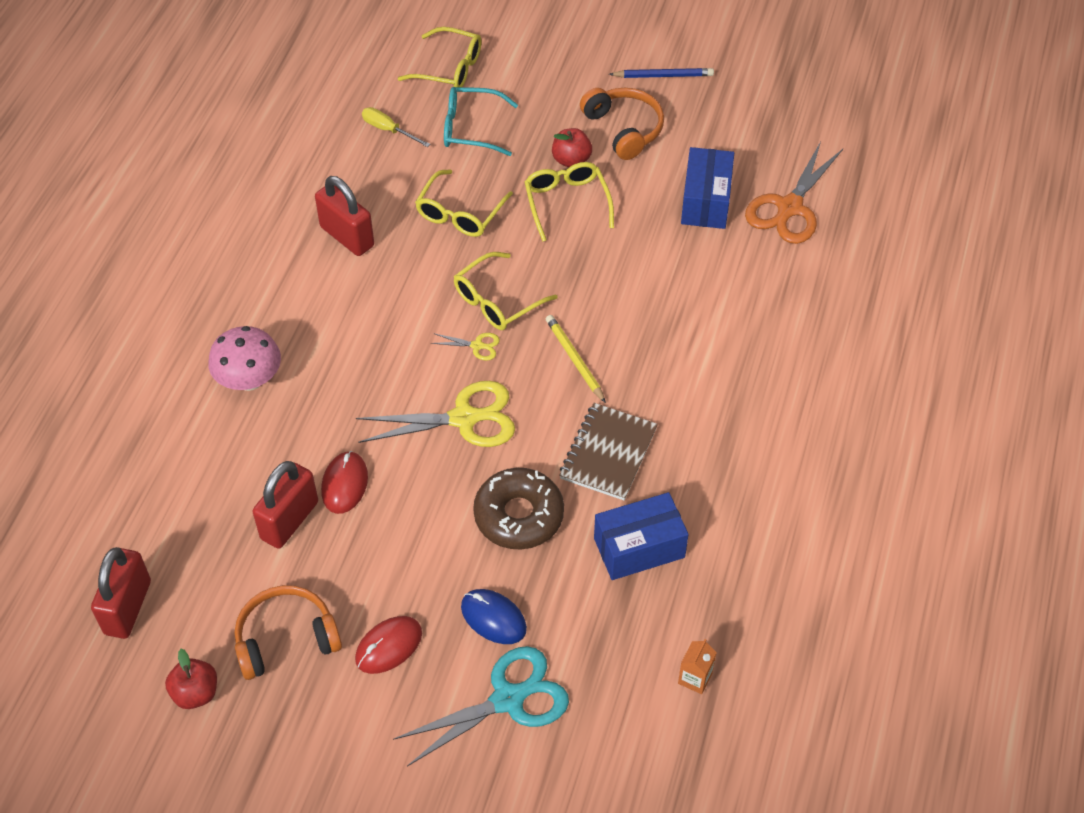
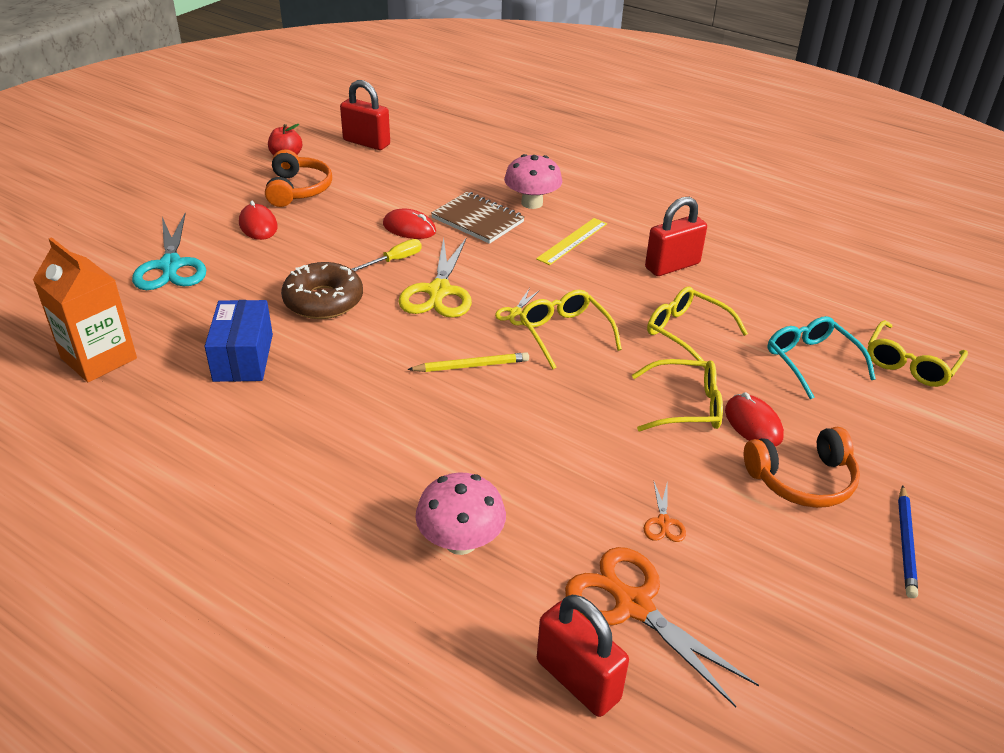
camera: 105 degrees right, 15 degrees down
(289, 520) = (392, 203): red padlock -> red padlock (577, 680)
(324, 326) = (572, 241): none -> yellow ruler
(388, 130) = (812, 309): yellow screwdriver -> yellow screwdriver (395, 260)
(470, 128) = (811, 361): turquoise glasses -> turquoise glasses turned 45 degrees counterclockwise
(493, 618) = (242, 271): blue mouse -> none
(571, 160) = (753, 424): red apple -> red mouse
(608, 453) = (352, 362): brown notebook -> brown notebook (477, 220)
(695, 678) = (99, 358): orange carton -> orange carton, size x2.25
(706, 201) = (663, 522): blue box -> orange scissors
(782, 313) = (460, 541): none -> pink mushroom

